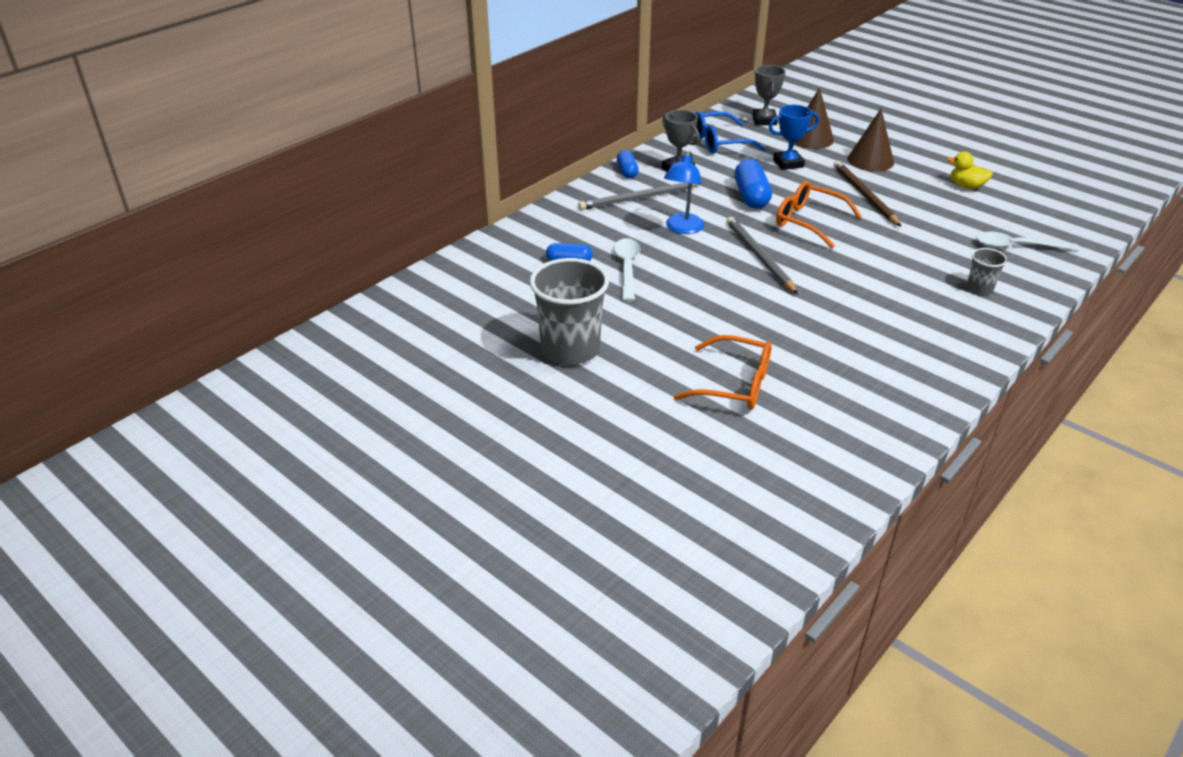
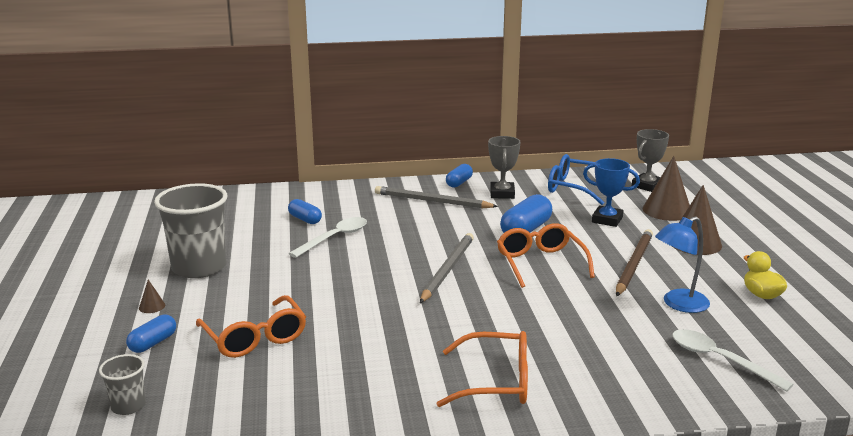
camera: 40 degrees right, 15 degrees down
(603, 404) = (152, 306): none -> brown cone
(669, 432) = (153, 343): none -> blue capsule
(682, 229) = (425, 230): blue lamp -> blue lamp (678, 304)
(937, 329) = (496, 382): none -> orange glasses
(979, 288) = (606, 373): grey cup -> grey cup (128, 406)

